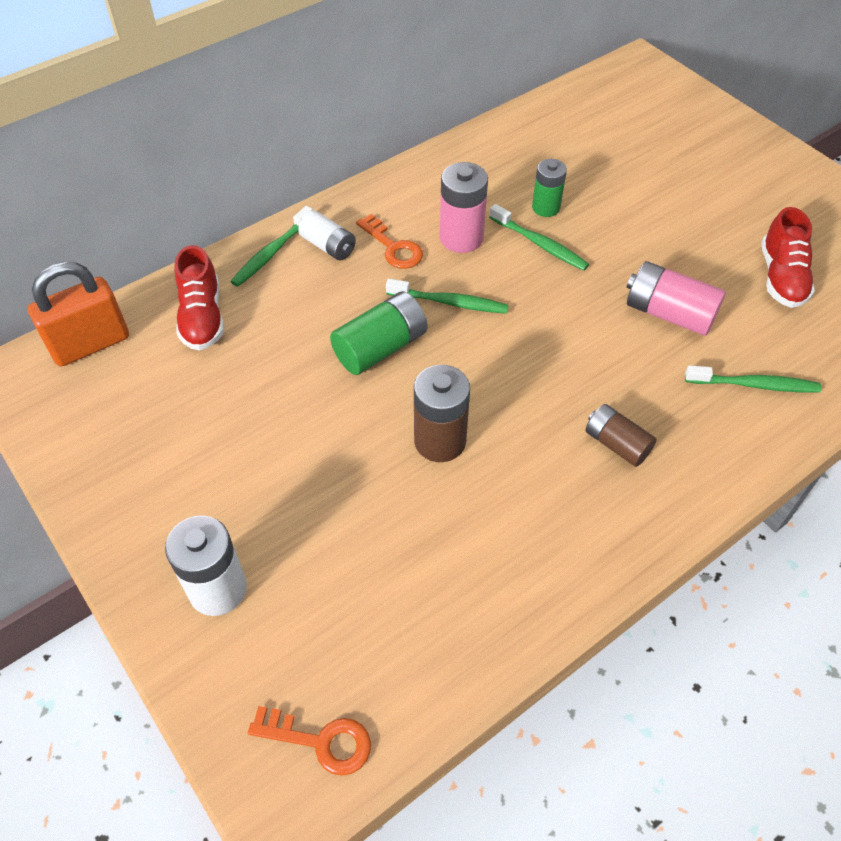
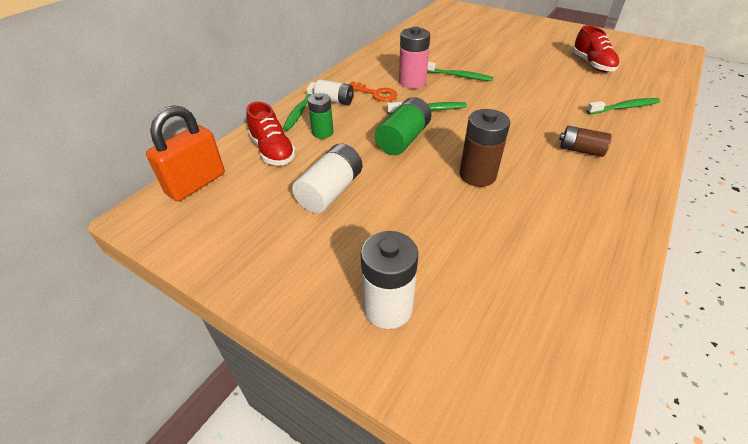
camera: 20 degrees left, 10 degrees down
(240, 407) = (330, 191): none -> white battery
(321, 741) = (546, 391): orange key -> none
(546, 207) = (448, 62): green battery -> green battery (322, 132)
(669, 313) = (552, 89): pink battery -> none

